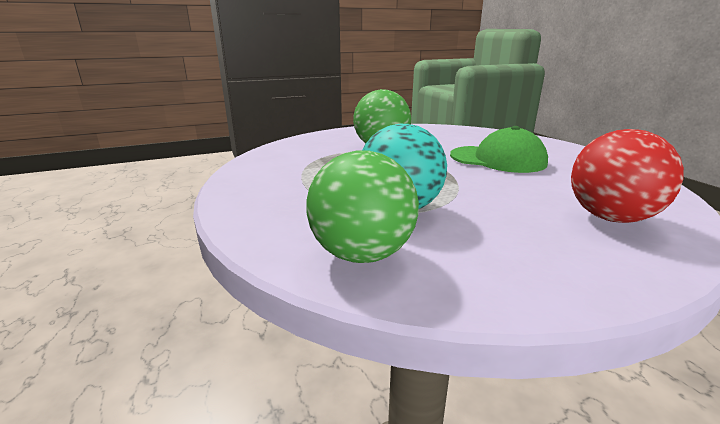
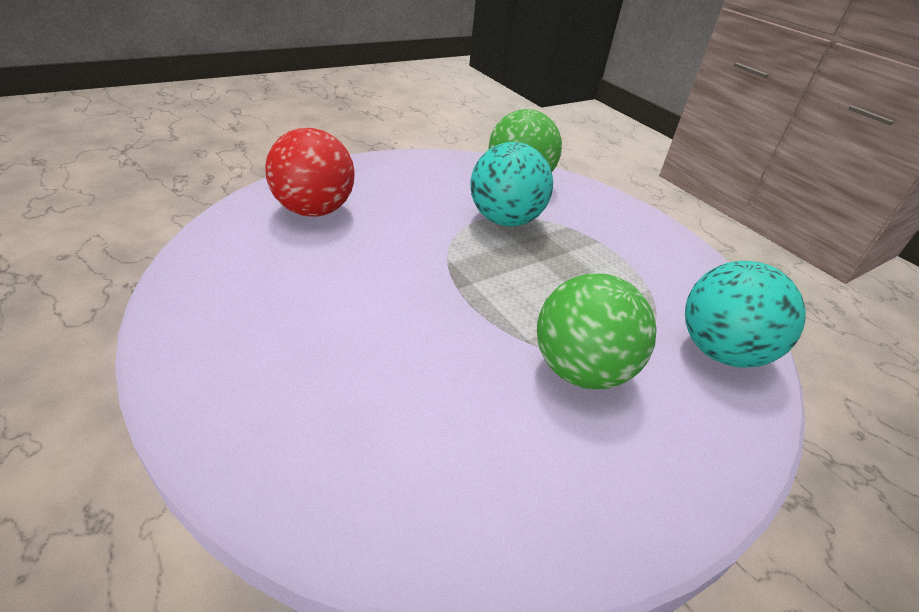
camera: 165 degrees right, 15 degrees up
(294, 149) = (720, 351): none -> turquoise ball
(497, 159) = (373, 327): green cap -> none

